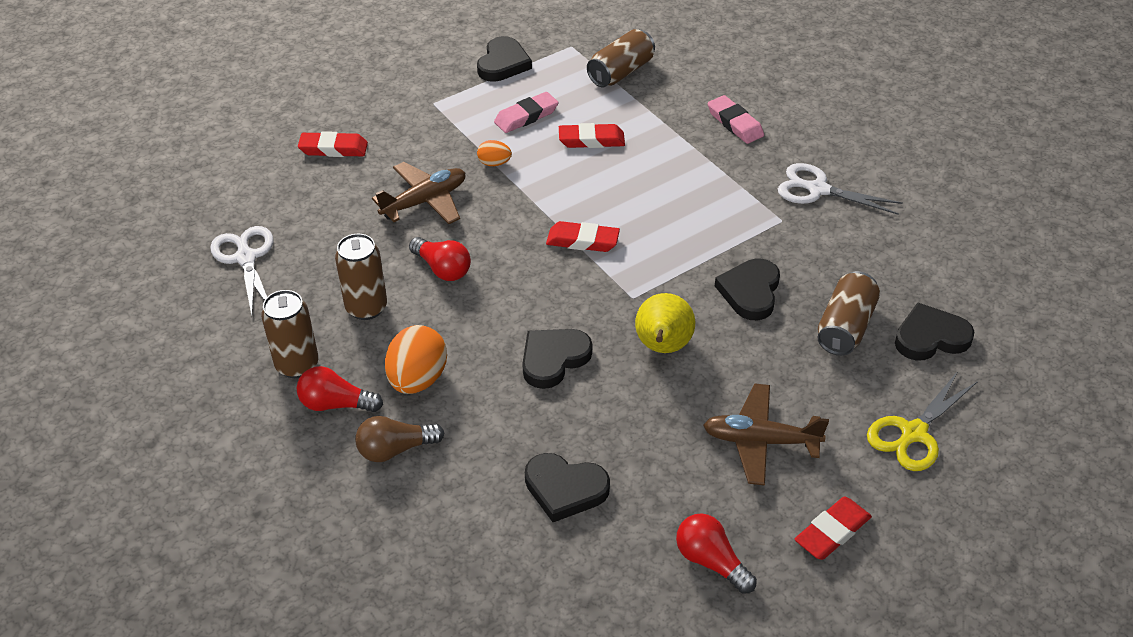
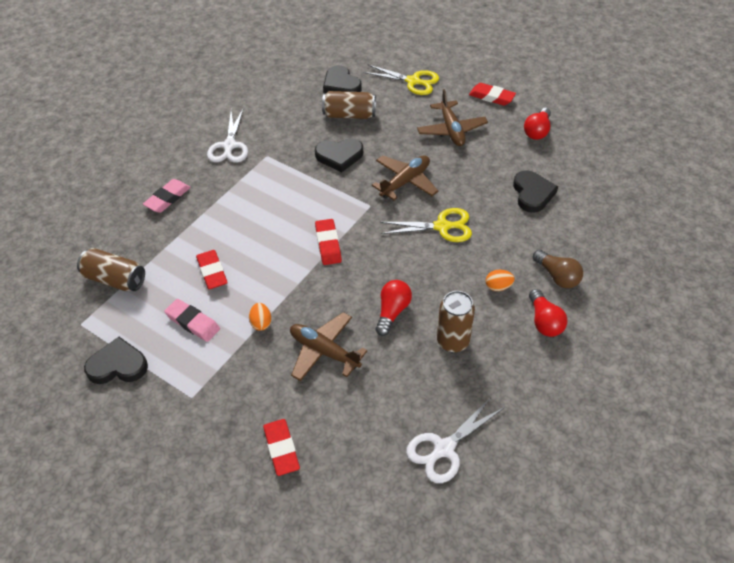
camera: 110 degrees left, 5 degrees up
(297, 365) = (527, 359): brown can -> none
(417, 379) = (498, 287): orange egg -> orange egg, size x0.52
(553, 359) = (442, 227): black heart -> yellow scissors
(662, 347) = (405, 182): yellow pear -> brown plane

